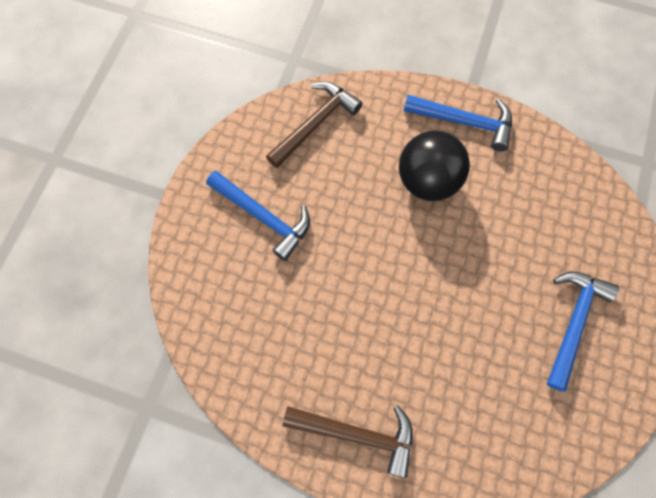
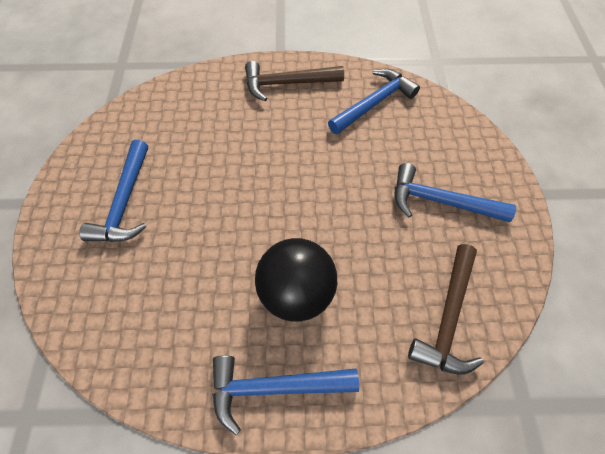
camera: 160 degrees right, 10 degrees down
(265, 361) = (374, 103): none -> blue hammer

